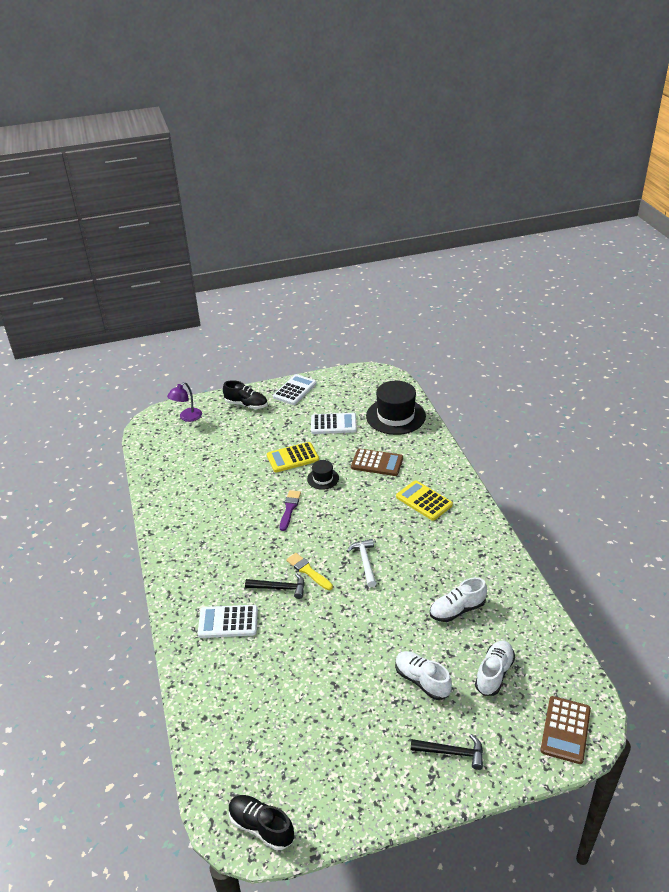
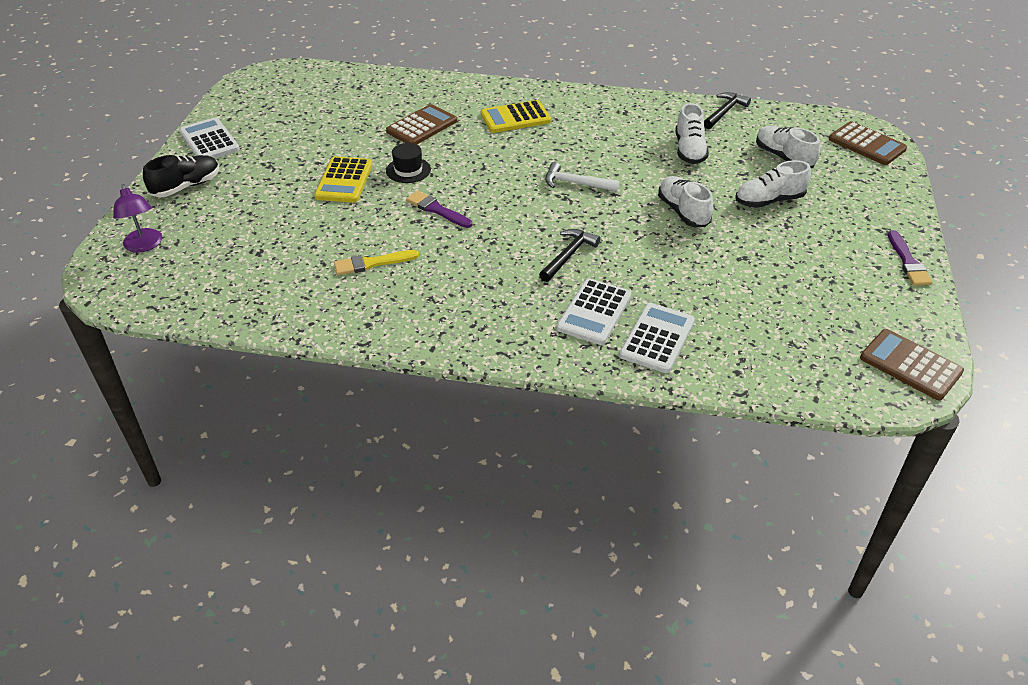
camera: 65 degrees left, 5 degrees up
(261, 827) = (910, 365): black shoe -> brown calculator
(308, 571) = (557, 226): yellow brush -> yellow brush (372, 263)
(333, 424) = (316, 133): white calculator -> white calculator (657, 338)
(370, 632) = (683, 212): none -> white shoe
(395, 416) = (354, 89): black hat -> none
(397, 800) = (908, 262): none -> purple brush
(452, 752) = (865, 212): black hammer -> black hammer (724, 112)

